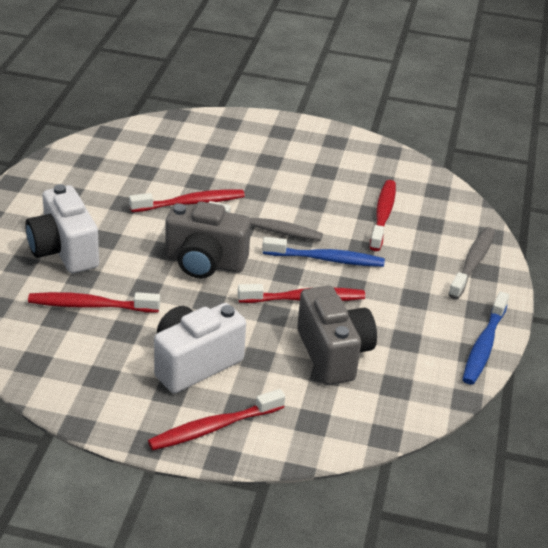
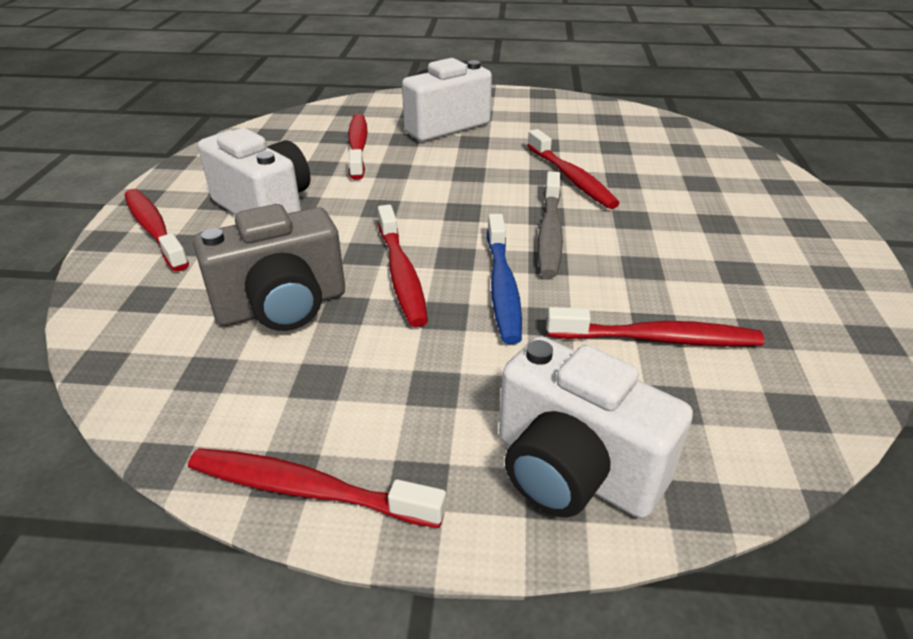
camera: 85 degrees right, 0 degrees up
(205, 263) = (454, 197): grey camera -> none
(472, 263) = (573, 470): grey toothbrush -> white camera
(484, 345) = (307, 490): blue toothbrush -> red toothbrush

